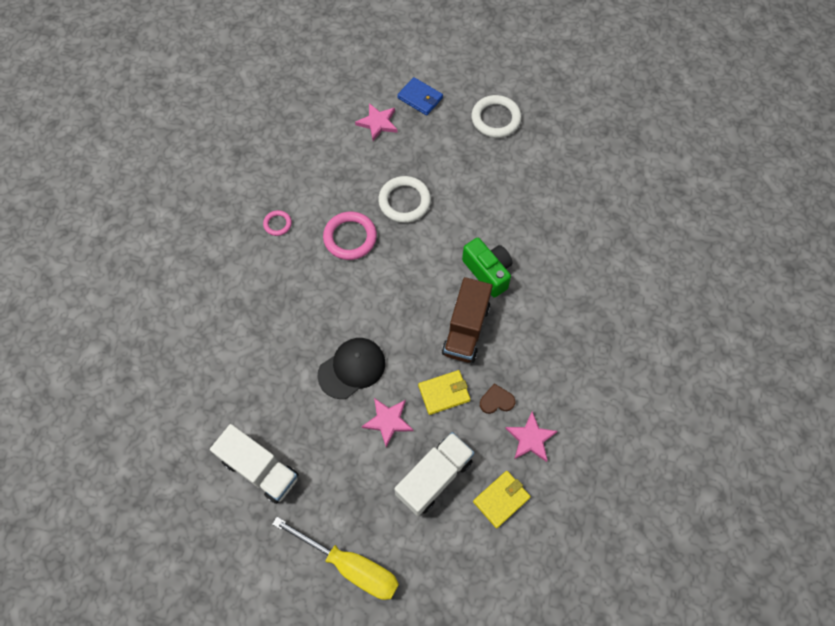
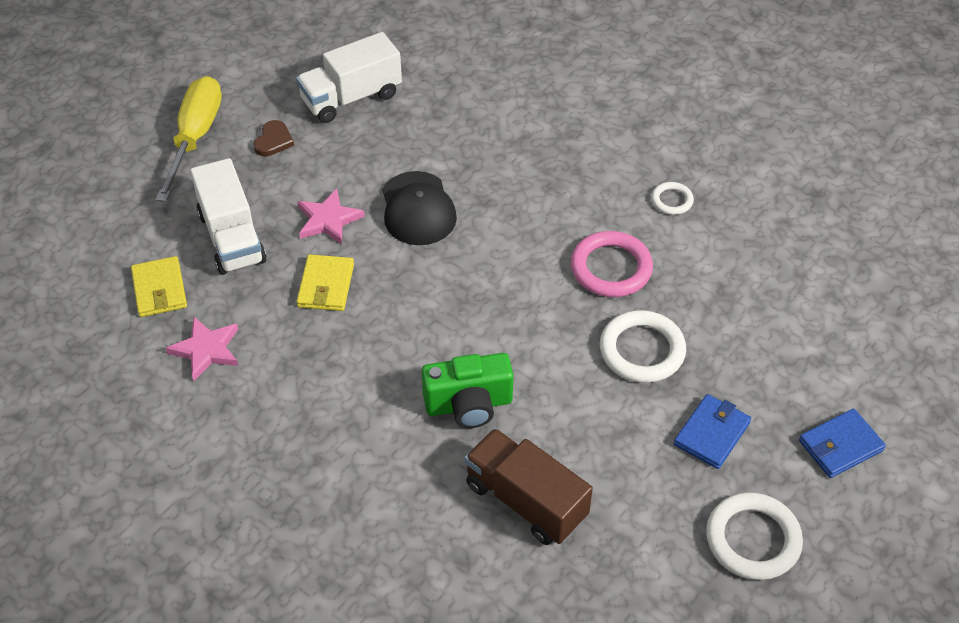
camera: 115 degrees right, 15 degrees down
(277, 224) = (672, 200): pink ring -> white ring
(351, 566) = (195, 137): yellow screwdriver -> yellow screwdriver turned 135 degrees clockwise
(378, 123) = (807, 369): pink star -> none
(443, 153) = (711, 434): none -> blue wallet
(466, 329) = (397, 343): brown truck -> brown truck (526, 501)
(496, 401) = (279, 335): brown heart -> brown heart (273, 141)

